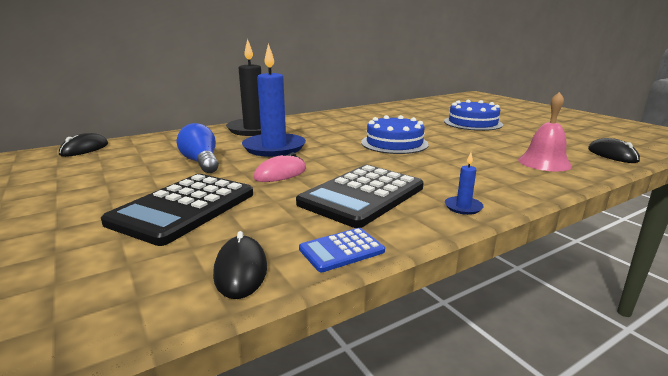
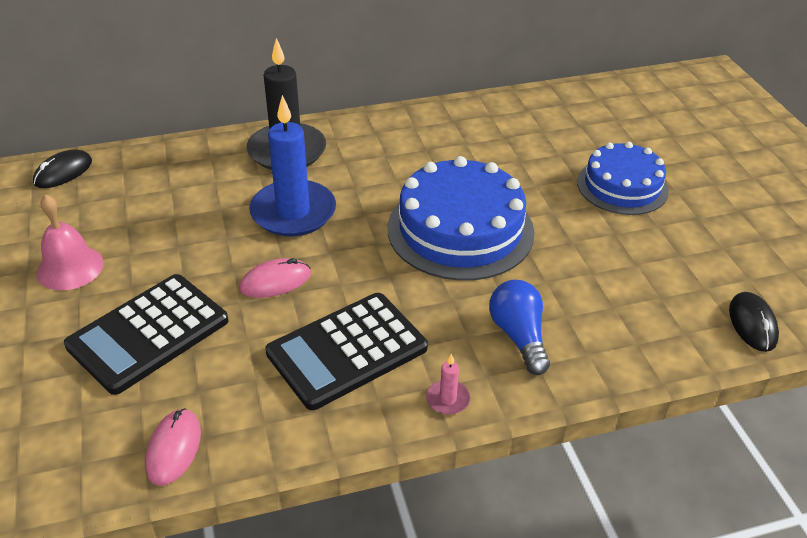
camera: 15 degrees right, 20 degrees up
(201, 162) = (192, 235): blue light bulb -> blue light bulb (519, 336)
(241, 270) = (173, 449): black mouse -> pink mouse
(341, 250) = (276, 442): blue calculator -> none
(394, 143) = (460, 230): blue cake -> blue cake, size x1.53
(463, 207) = (448, 399): blue candle -> pink candle
(544, 162) = (632, 324): pink bell -> pink bell (70, 267)

